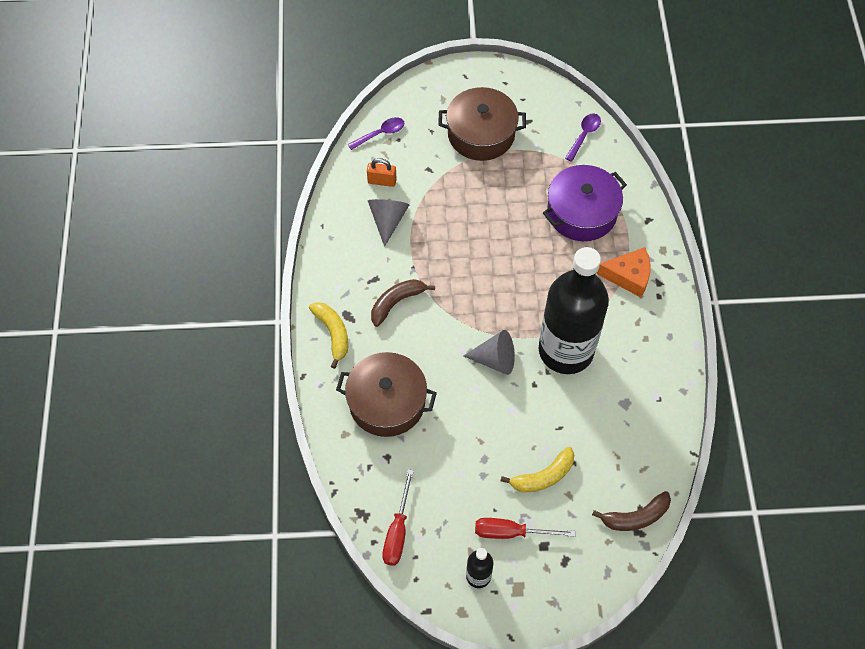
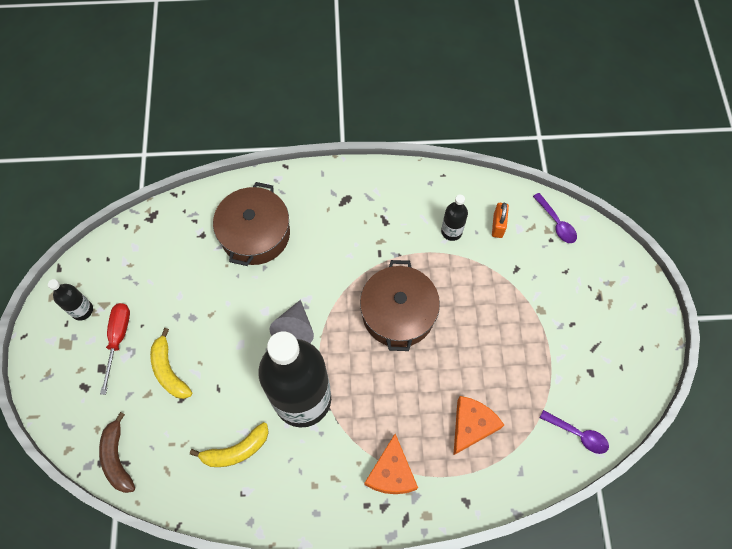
camera: 90 degrees right, 5 degrees up
(333, 334) = (327, 188): yellow banana -> yellow banana (236, 450)
(388, 220) = (451, 231): grey cone -> black bottle
(396, 302) = (359, 241): brown banana -> none
(397, 531) = (132, 244): red screwdriver -> none
(481, 134) = (567, 321): brown pot -> brown pot (398, 313)
(582, 213) = (471, 425): purple pot -> orange cheese

